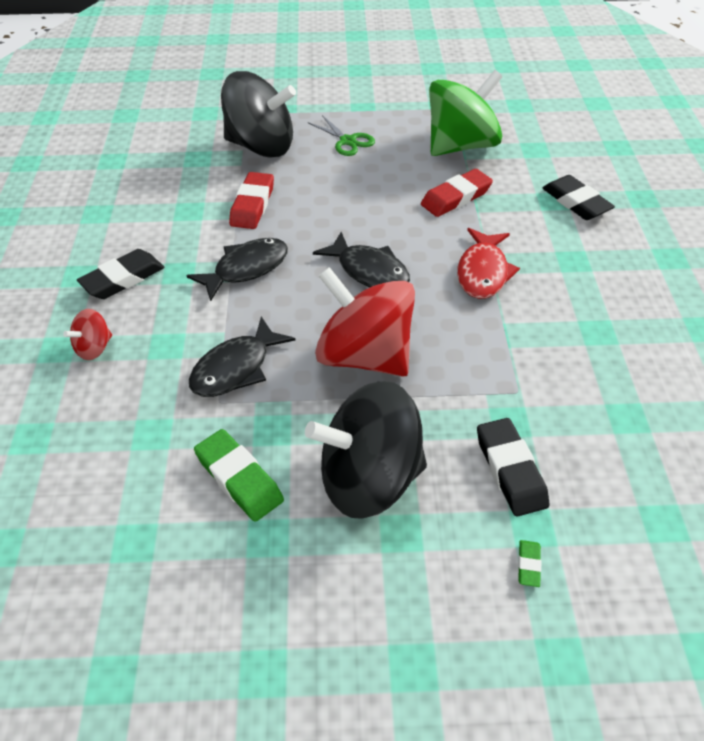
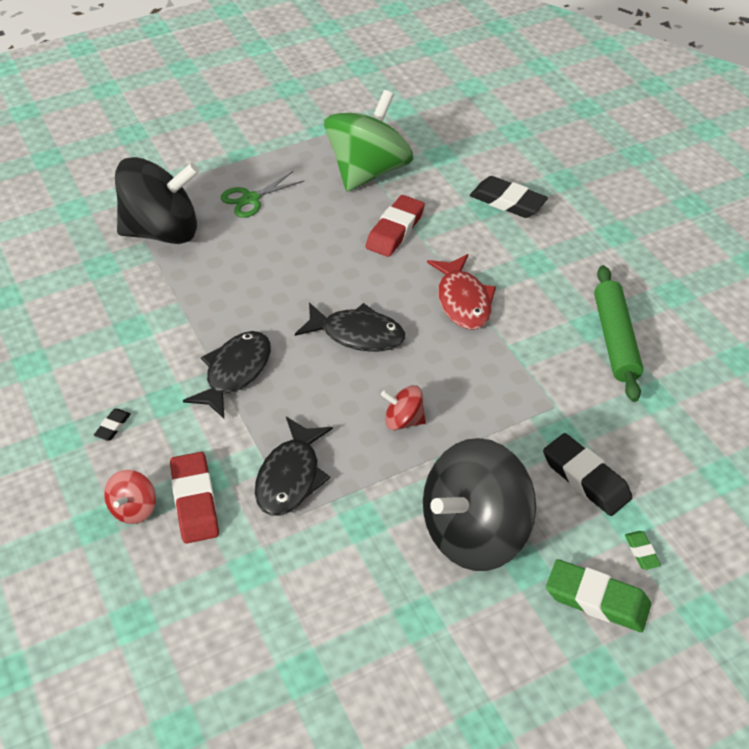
camera: 25 degrees left, 0 degrees up
(123, 279) = (113, 426): black eraser -> black eraser, size x0.48
(239, 479) = (361, 578): green eraser -> green eraser (597, 600)
(252, 205) = (196, 301): red eraser -> red eraser (194, 501)
(347, 141) = (251, 199): green scissors -> green scissors turned 120 degrees clockwise
(364, 355) = (403, 420): red spinning top -> red spinning top, size x0.44
(616, 352) = (615, 339): none -> green rolling pin

